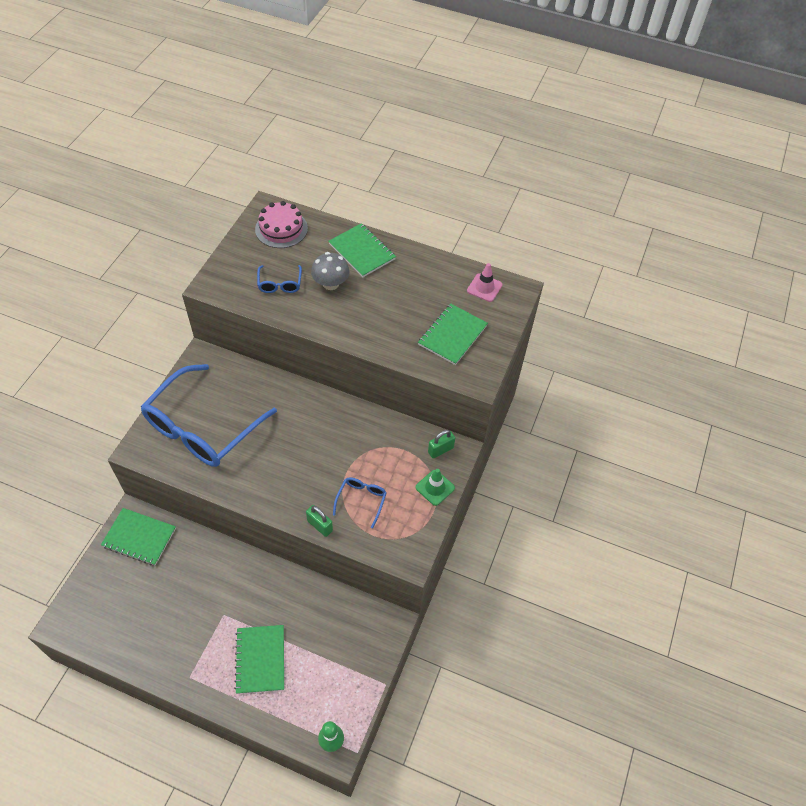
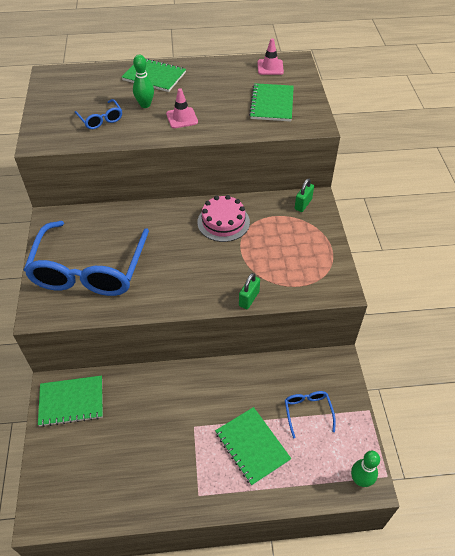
camera: 25 degrees left, 5 degrees down
(281, 229) = (73, 83): pink cake -> pink cake (223, 222)
(320, 526) = (249, 299): green padlock -> green padlock turned 75 degrees counterclockwise
(331, 284) = (145, 105): grey mushroom -> green bowling pin
(354, 315) = (182, 118): none -> pink traffic cone
(361, 500) = (269, 265): blue glasses -> blue glasses (307, 412)
(435, 487) = (319, 231): green traffic cone -> none

